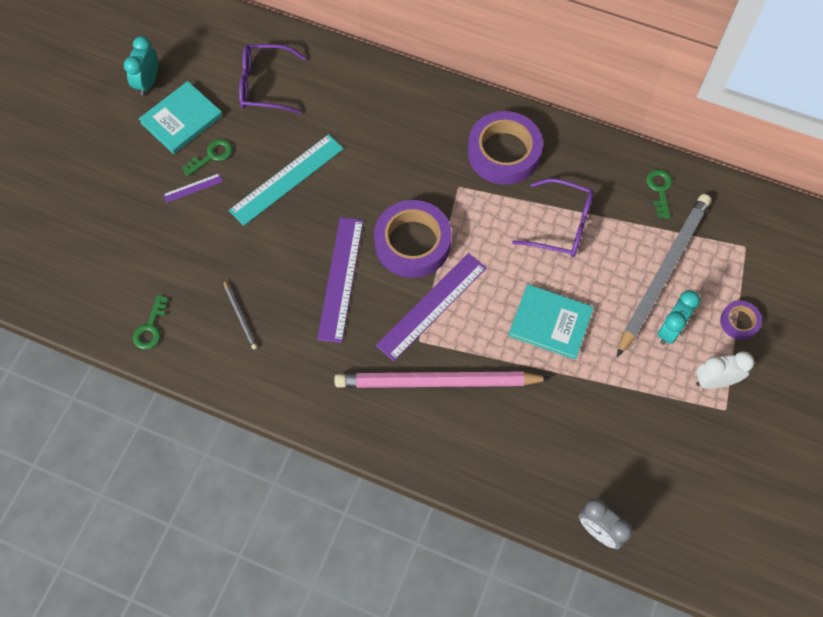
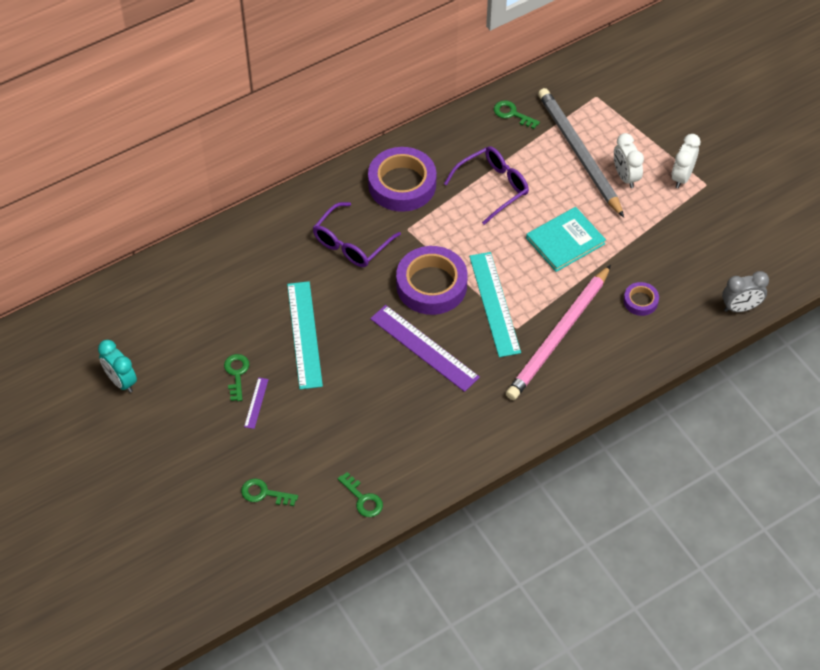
camera: 55 degrees left, 10 degrees down
(108, 250) = (264, 493): none -> green key
(181, 119) = (181, 376): turquoise book -> none
(240, 315) = (402, 431): grey pencil -> none
(264, 85) = (200, 301): purple glasses -> purple glasses (351, 244)
(431, 306) = (494, 304): purple ruler -> turquoise ruler
(670, 330) = (625, 177): turquoise clock -> white clock
(739, 322) = (649, 136): purple tape -> purple tape (640, 301)

